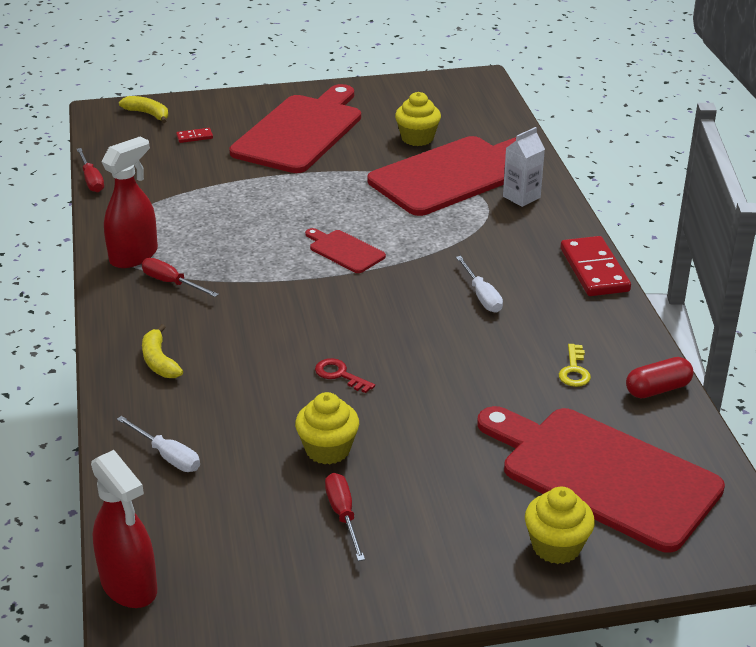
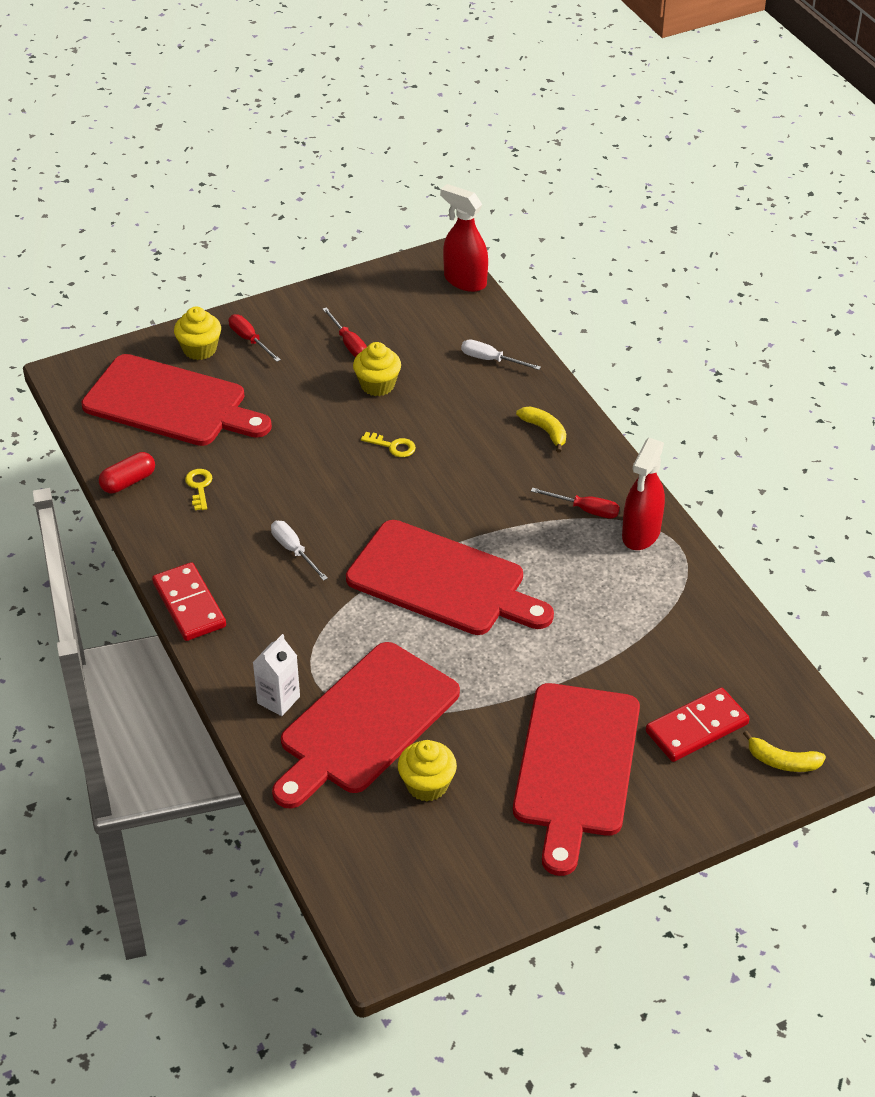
camera: 165 degrees right, 10 degrees up
(91, 180) = (760, 628): red screwdriver -> red screwdriver (249, 340)
(194, 137) = (697, 728): red domino -> red domino, size x2.23
(340, 375) = (393, 446): red key -> yellow key
(344, 251) = (442, 581): red cutting board -> red cutting board, size x2.24

